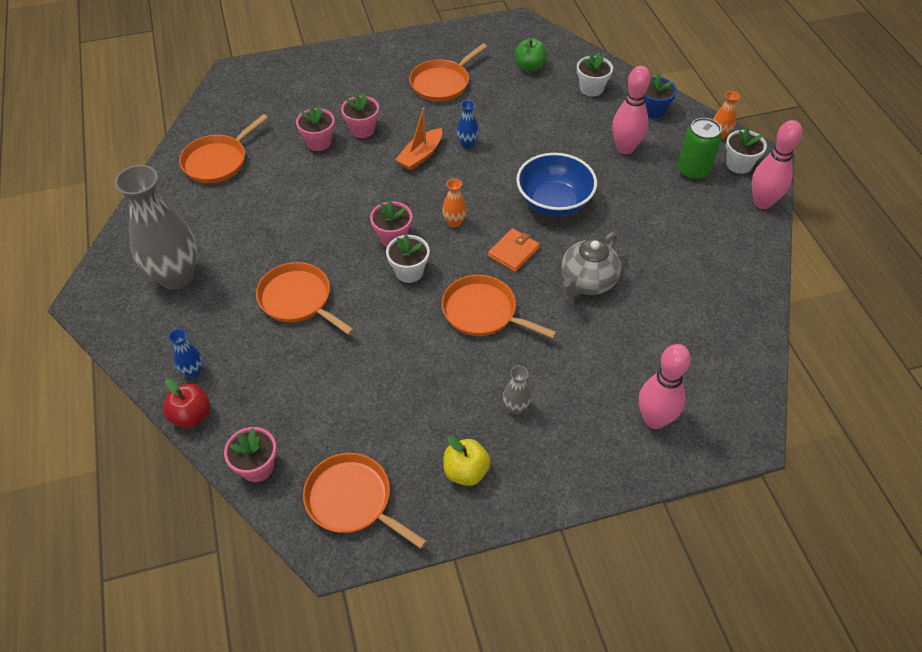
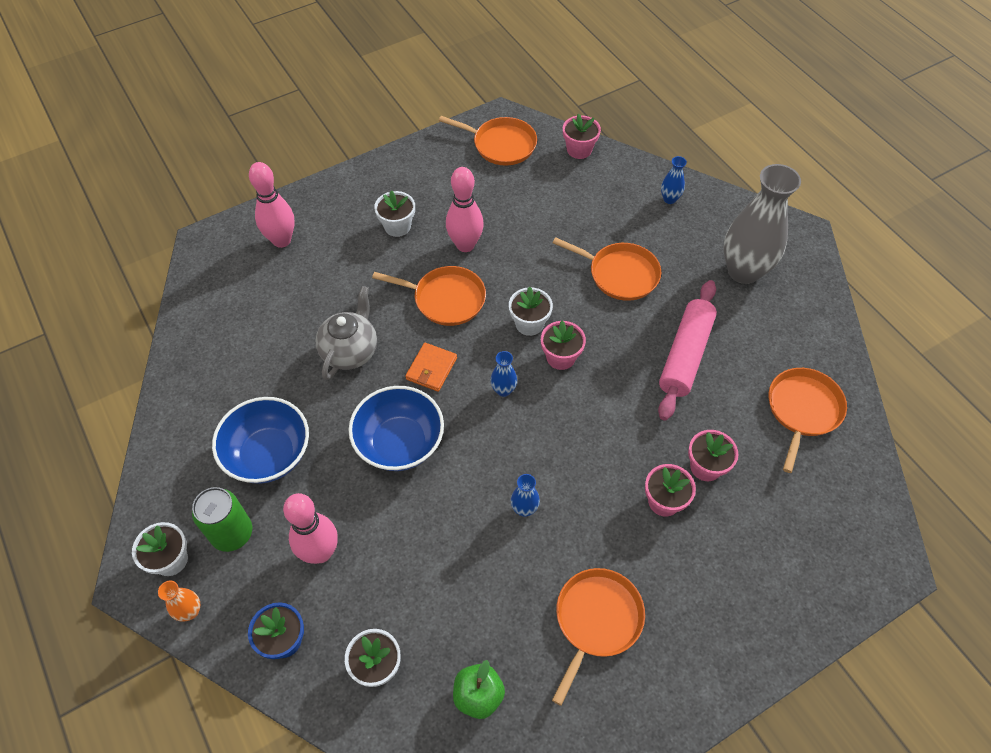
camera: 165 degrees right, 5 degrees up
(191, 415) = (648, 170): red apple -> none
(283, 217) = (685, 355): none -> pink rolling pin
(421, 156) = (574, 476): orange boat -> none
(454, 222) = (503, 390): orange vase -> blue vase
(466, 471) = (425, 177): yellow apple -> none
(515, 407) = (397, 226): grey vase -> white flower pot
(665, 215) = (268, 454): none -> blue bowl
(762, 202) = (150, 501): pink bowling pin -> pink bowling pin (465, 245)

